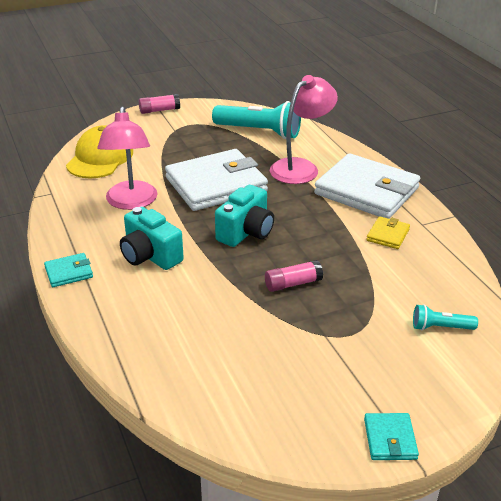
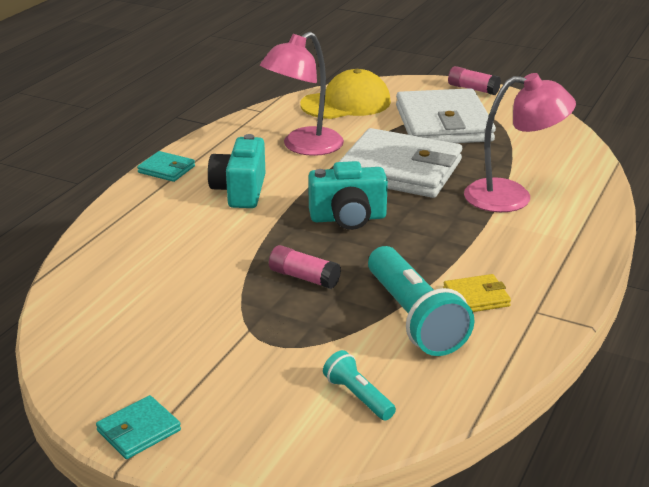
camera: 50 degrees right, 5 degrees down
(259, 132) = (534, 148): turquoise flashlight -> turquoise flashlight (413, 318)
(366, 191) = (538, 251): white wallet -> white wallet (443, 123)

